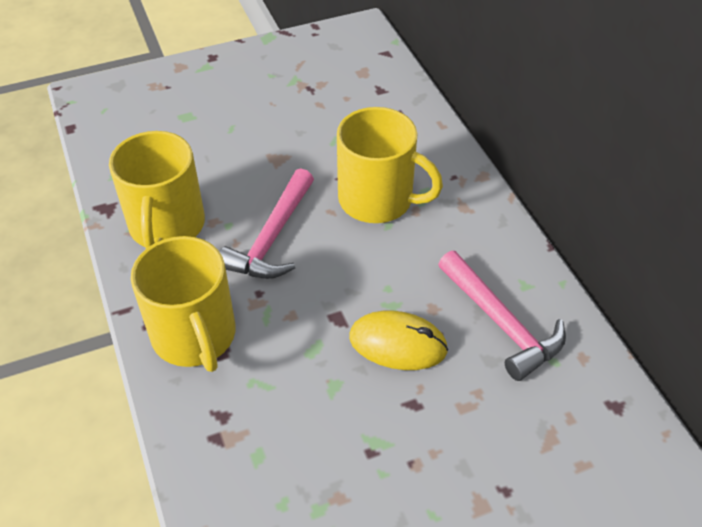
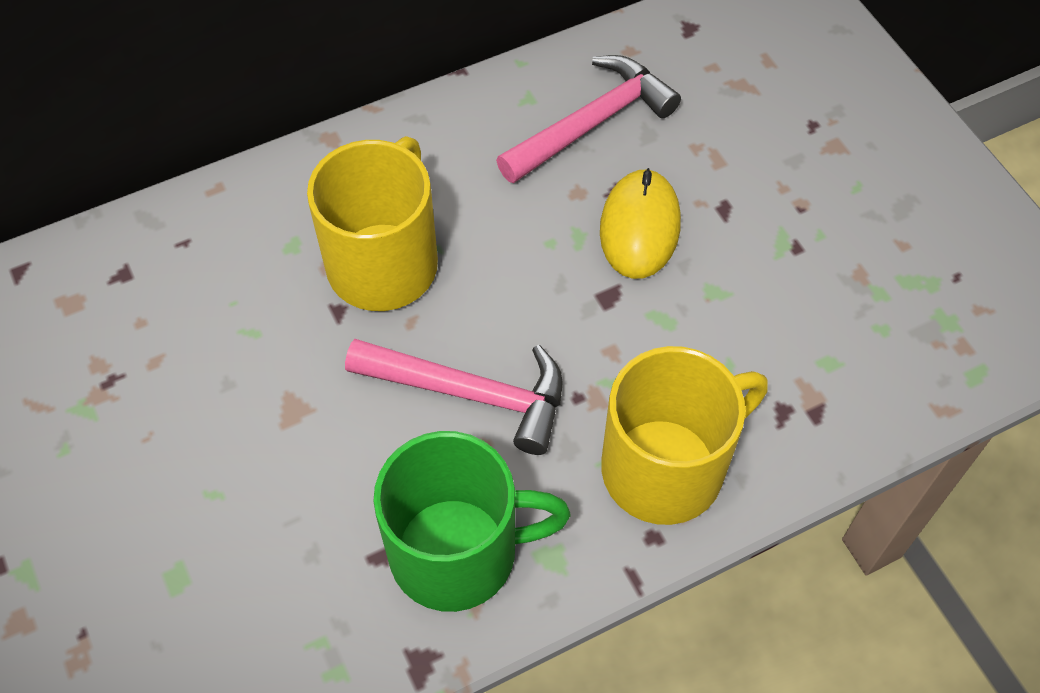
camera: 95 degrees left, 10 degrees up
(166, 226) = (458, 552): yellow mug -> green mug

